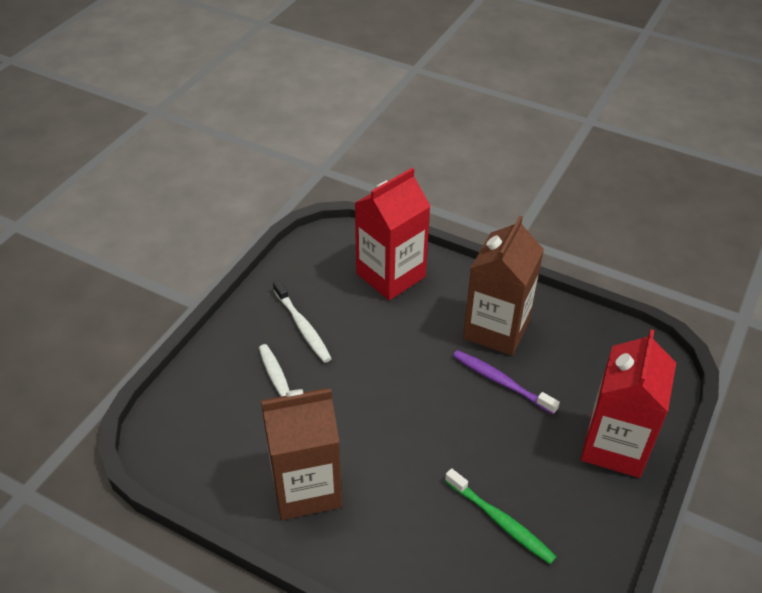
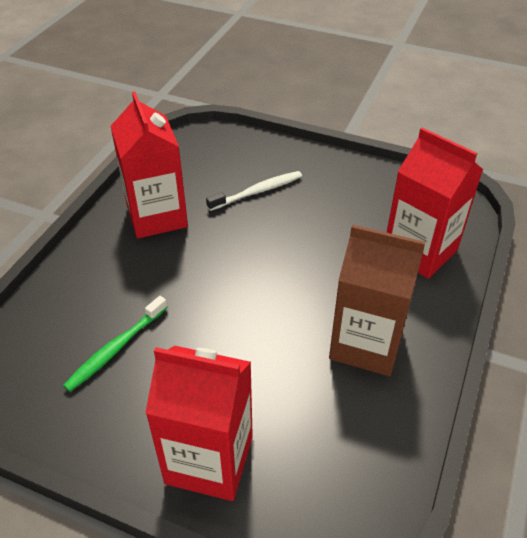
camera: 85 degrees right, 0 degrees up
(302, 326) = (331, 196): white toothbrush -> none
(306, 487) = (157, 216): brown carton -> red carton
(501, 382) = (289, 349): purple toothbrush -> none

